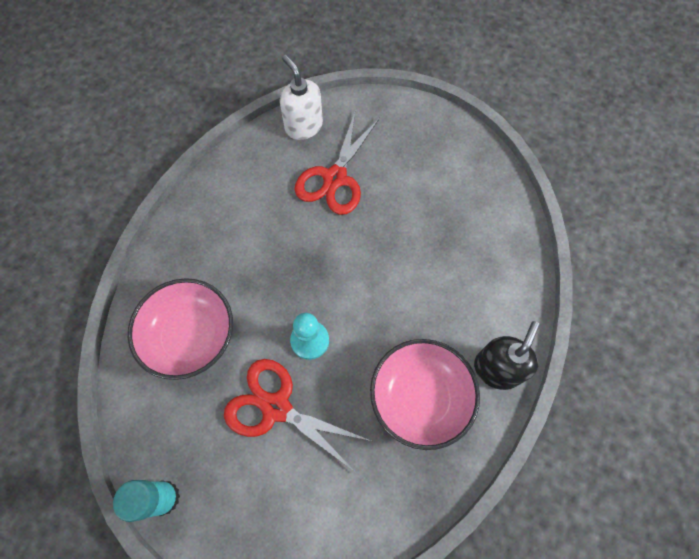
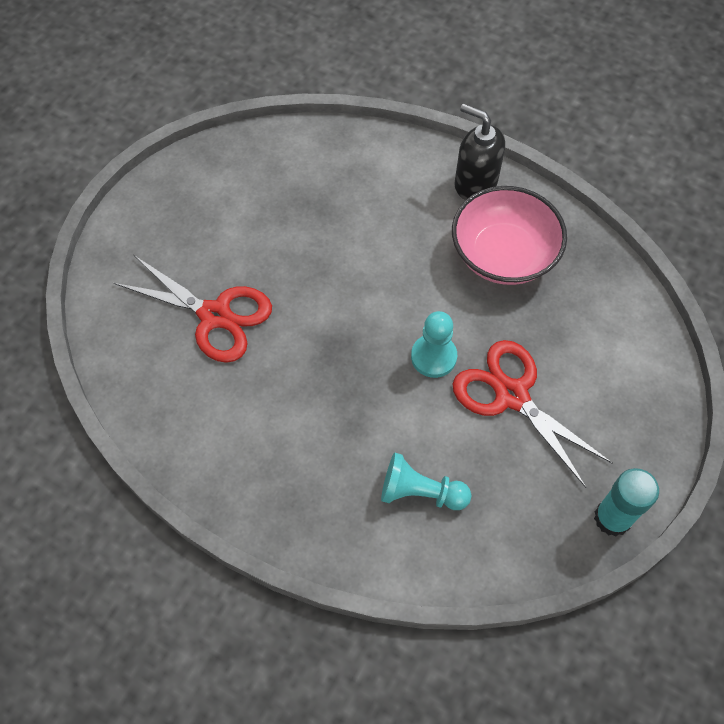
camera: 85 degrees left, 5 degrees down
(191, 336) = (420, 492): pink bowl -> turquoise pawn
(276, 407) = (511, 395): red scissors -> red scissors turned 105 degrees clockwise
(303, 126) = (124, 348): white soap dispenser -> none

